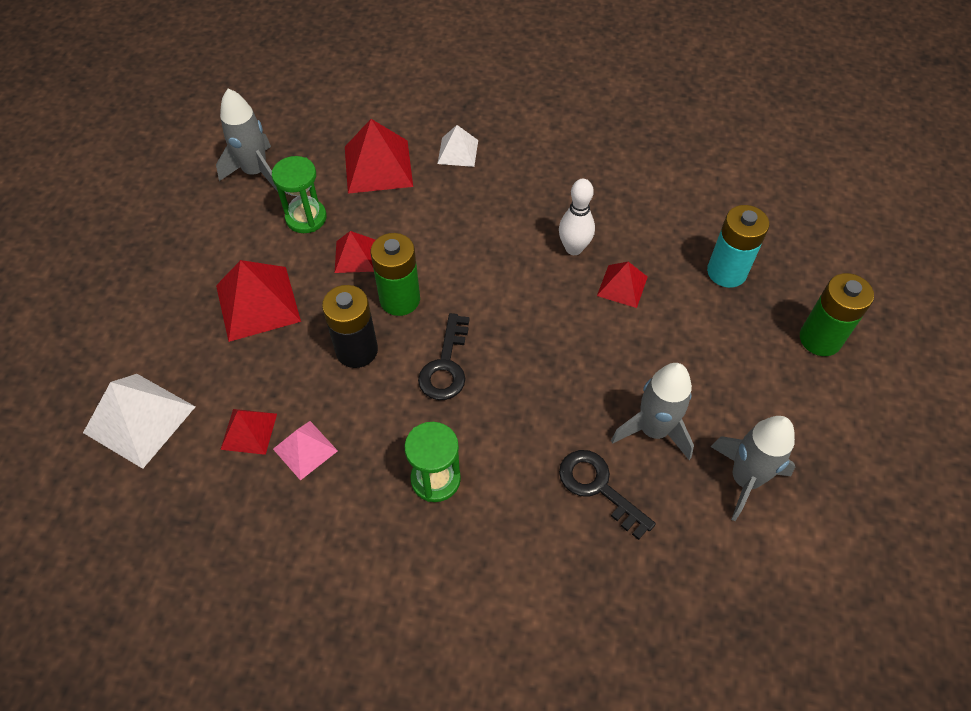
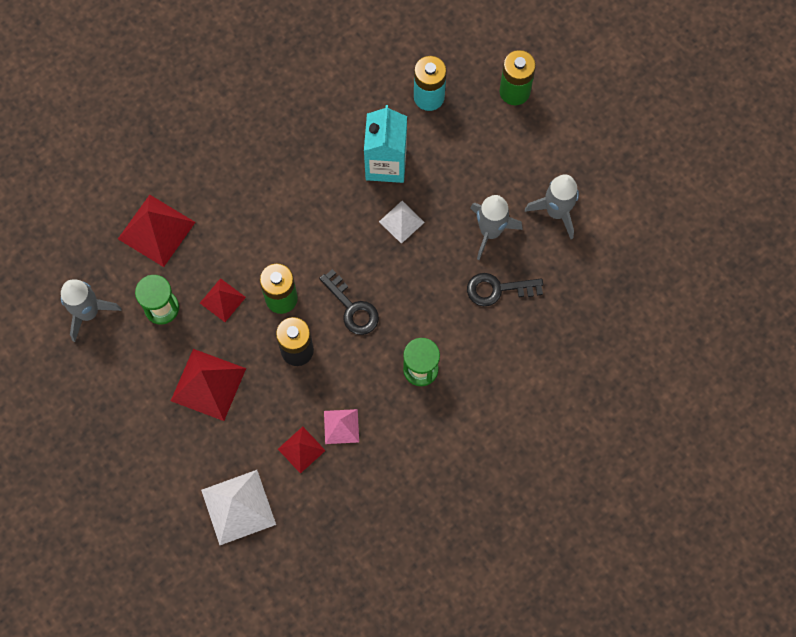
camera: 50 degrees left, 15 degrees up
(458, 151) = (190, 170): white pyramid -> white pyramid (401, 221)
(574, 248) = (334, 167): white bowling pin -> none
(622, 286) = (386, 164): red pyramid -> turquoise carton

